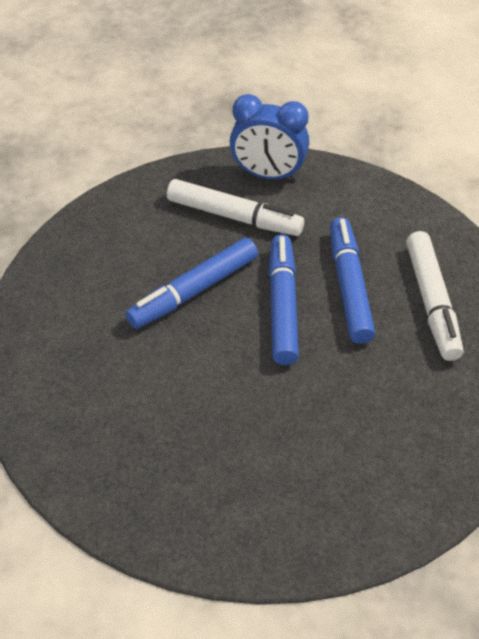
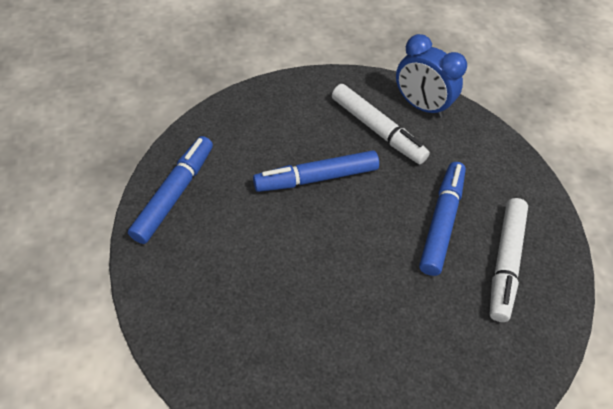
camera: 20 degrees right, 5 degrees up
(282, 305) = (379, 217): blue marker -> blue marker (174, 194)

